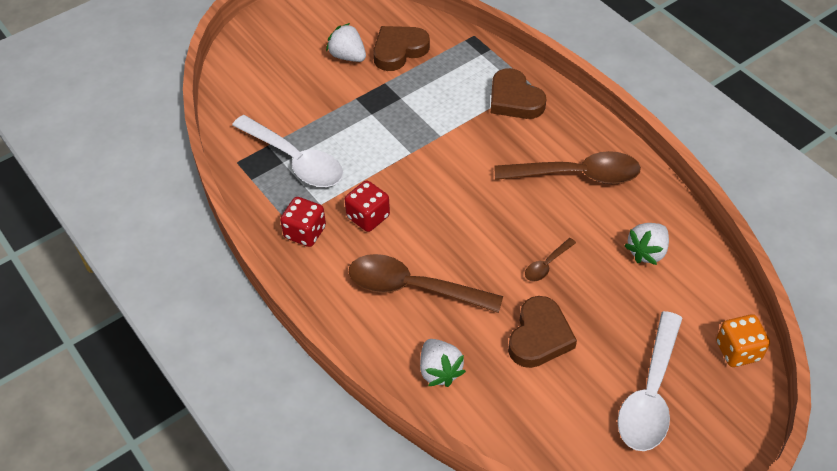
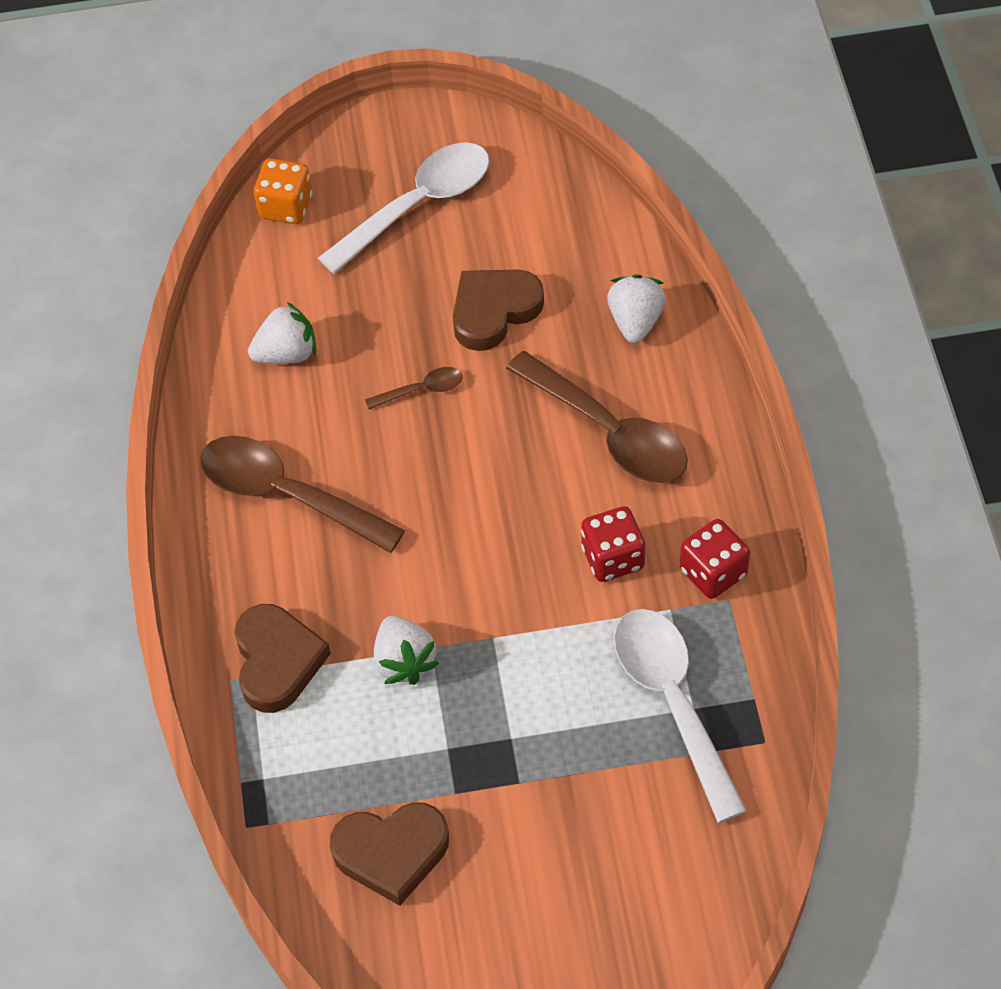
camera: 150 degrees left, 5 degrees up
(347, 56) = (484, 882): white strawberry -> white strawberry (404, 661)

